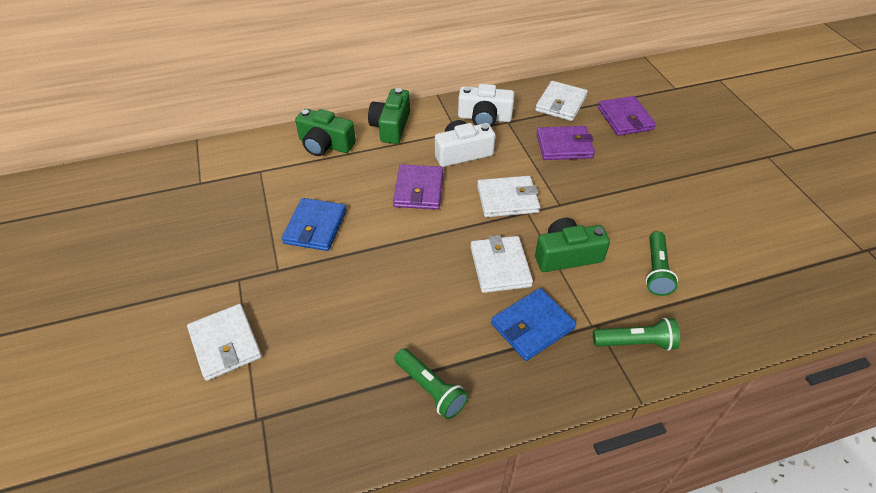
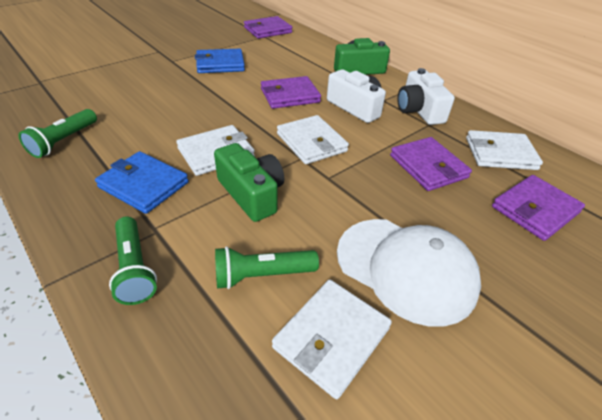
camera: 65 degrees right, 5 degrees down
(225, 344) = (101, 59): white wallet -> white wallet (331, 338)
(244, 163) = (267, 30): none -> purple wallet
(325, 144) = (311, 50): green camera -> none
(664, 199) = (406, 269): none -> white cap

